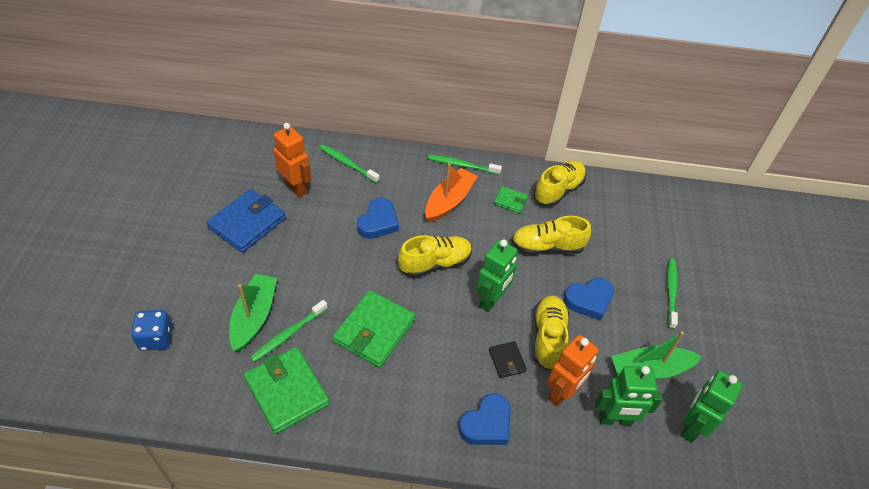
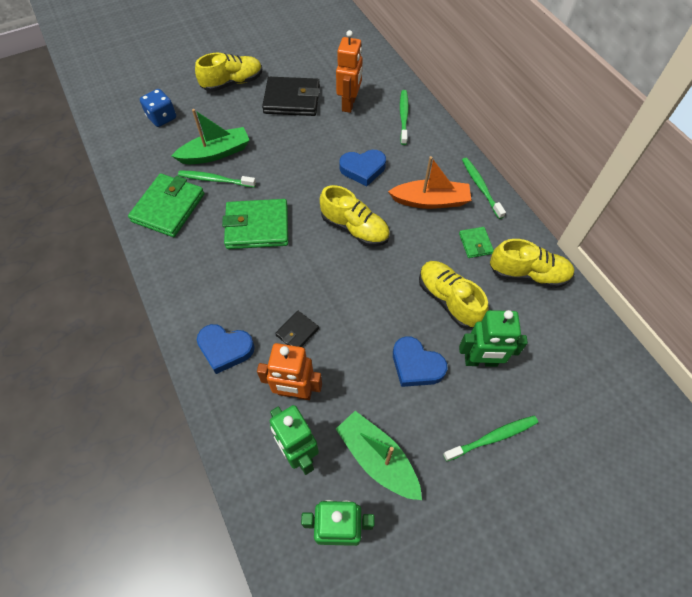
camera: 60 degrees right, 10 degrees up
(247, 223) = (292, 100): blue wallet -> black wallet
(491, 300) = (350, 288): green robot -> green robot (480, 361)
(548, 338) = (345, 352): yellow shoe -> yellow shoe (232, 83)

